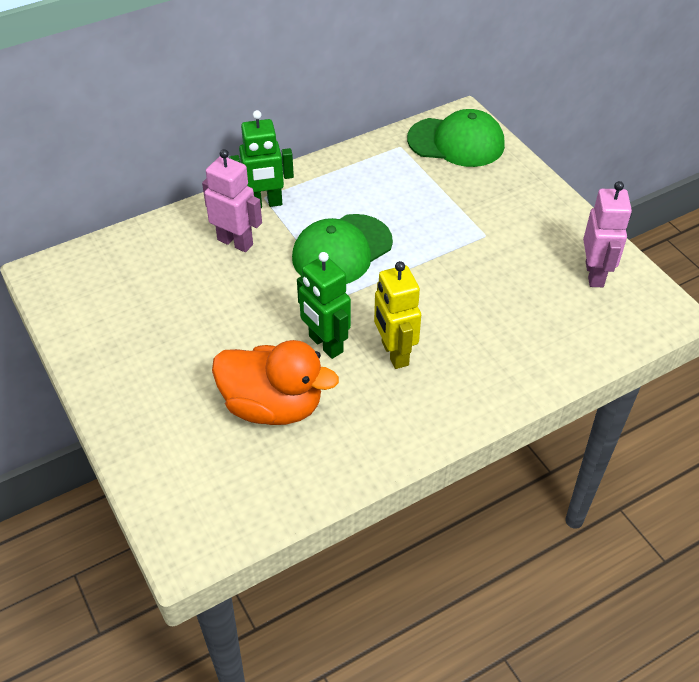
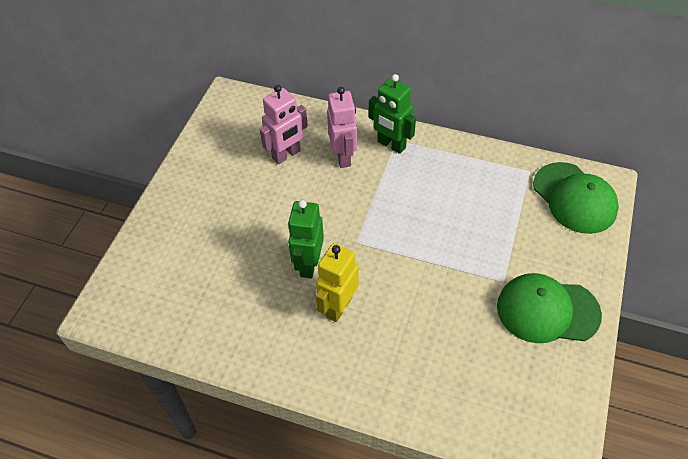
camera: 50 degrees right, 5 degrees up
(273, 406) = (234, 275): orange duck -> none
(342, 250) = (396, 213): green cap -> green cap (547, 310)
(595, 274) = (544, 377): pink robot -> pink robot (286, 155)

